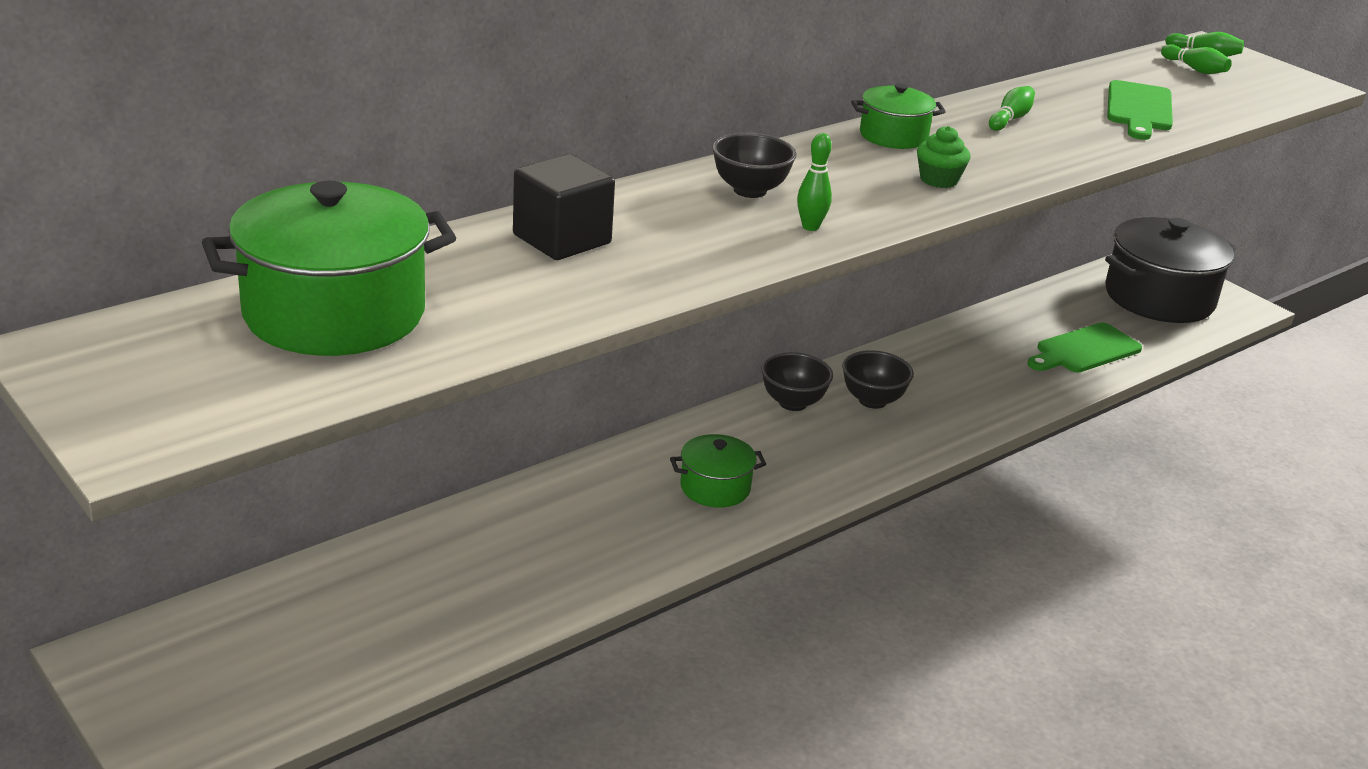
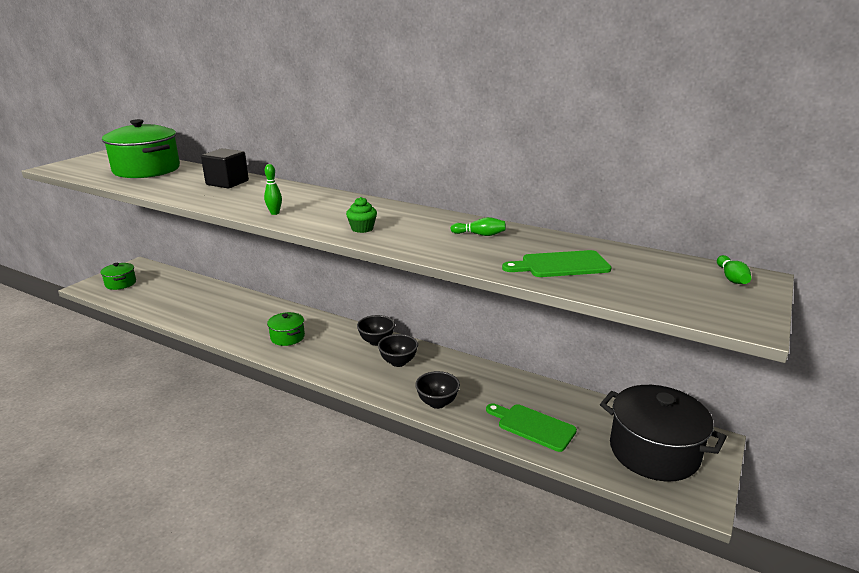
camera: 70 degrees right, 5 degrees down
(750, 190) = (306, 199): black bowl -> black bowl (437, 403)
(893, 136) = (411, 214): green pot -> green pot (120, 283)
(1195, 69) = (686, 277): green bowling pin -> none

